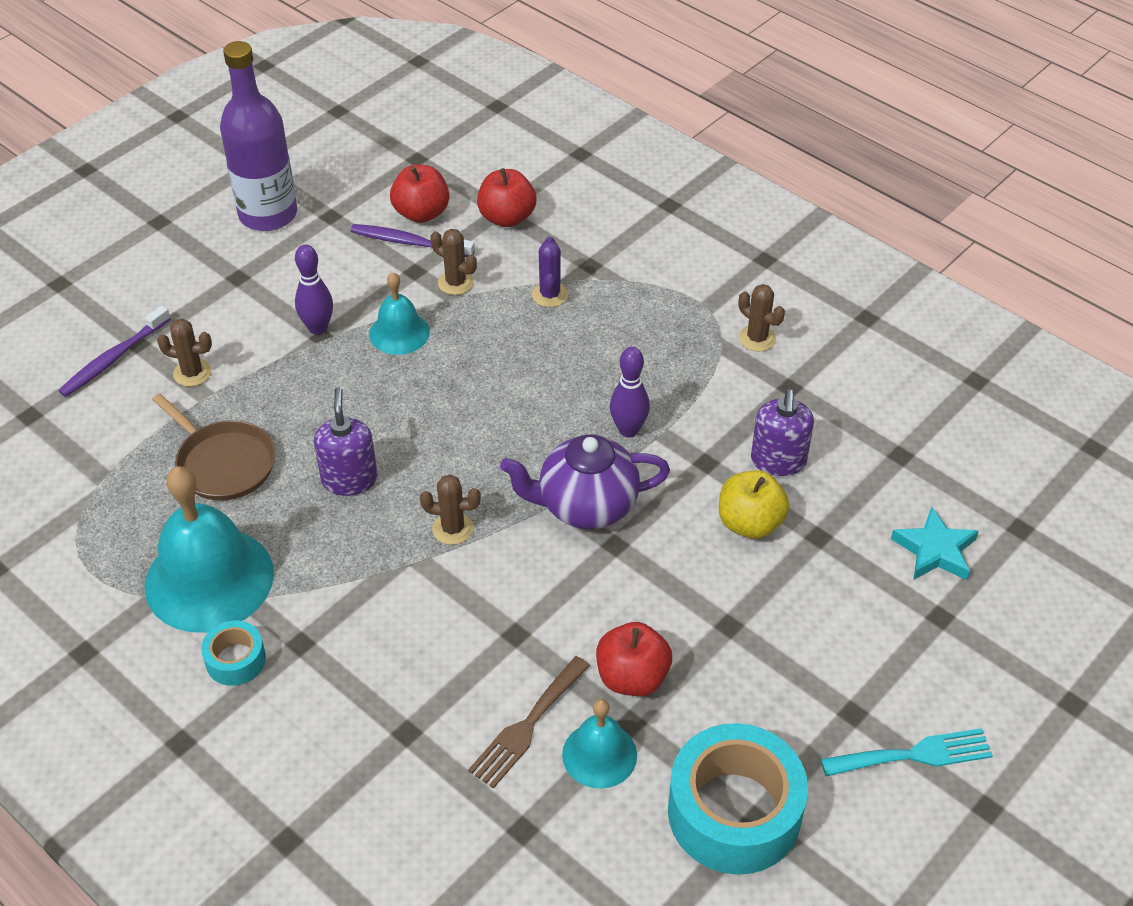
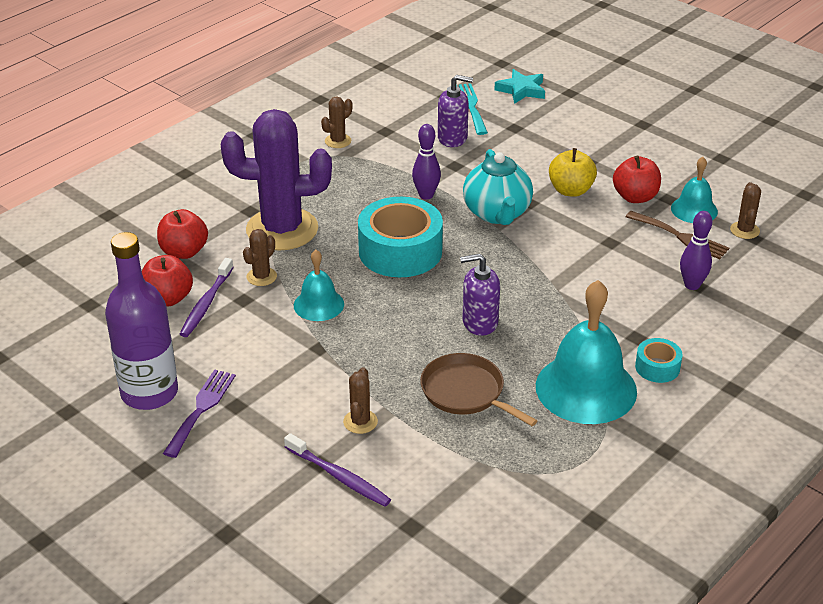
camera: 90 degrees left, 10 degrees down
(223, 463) = (466, 392): brown pan -> brown pan turned 90 degrees counterclockwise
(236, 252) = (201, 409): none -> purple fork
(318, 328) = (309, 350): purple bowling pin -> purple bowling pin (692, 285)
(453, 529) = (523, 271): brown cactus -> brown cactus (744, 230)
(550, 295) = (282, 229): purple cactus -> purple cactus, size x2.47
(586, 506) = (497, 213): purple teapot -> turquoise teapot
(734, 812) = (719, 164): turquoise tape -> turquoise tape (400, 251)
(750, 523) = (506, 151): yellow apple -> yellow apple (570, 190)
(914, 755) = (666, 107): turquoise fork -> turquoise fork (470, 106)

